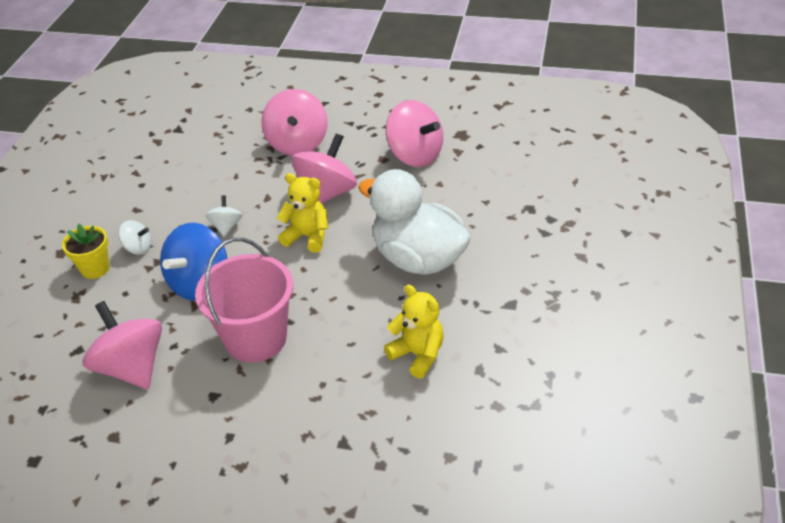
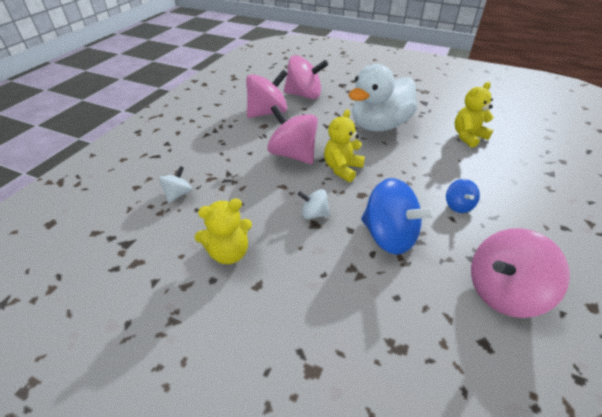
camera: 80 degrees left, 0 degrees up
(95, 268) = (352, 327): yellow flower pot -> none
(138, 248) = (326, 284): white spinning top -> white spinning top (178, 194)
(171, 185) = (229, 253): none -> yellow teddy bear
(256, 338) = (458, 205): pink bucket -> blue spinning top
(297, 143) = (215, 163): pink spinning top -> pink spinning top (304, 95)

